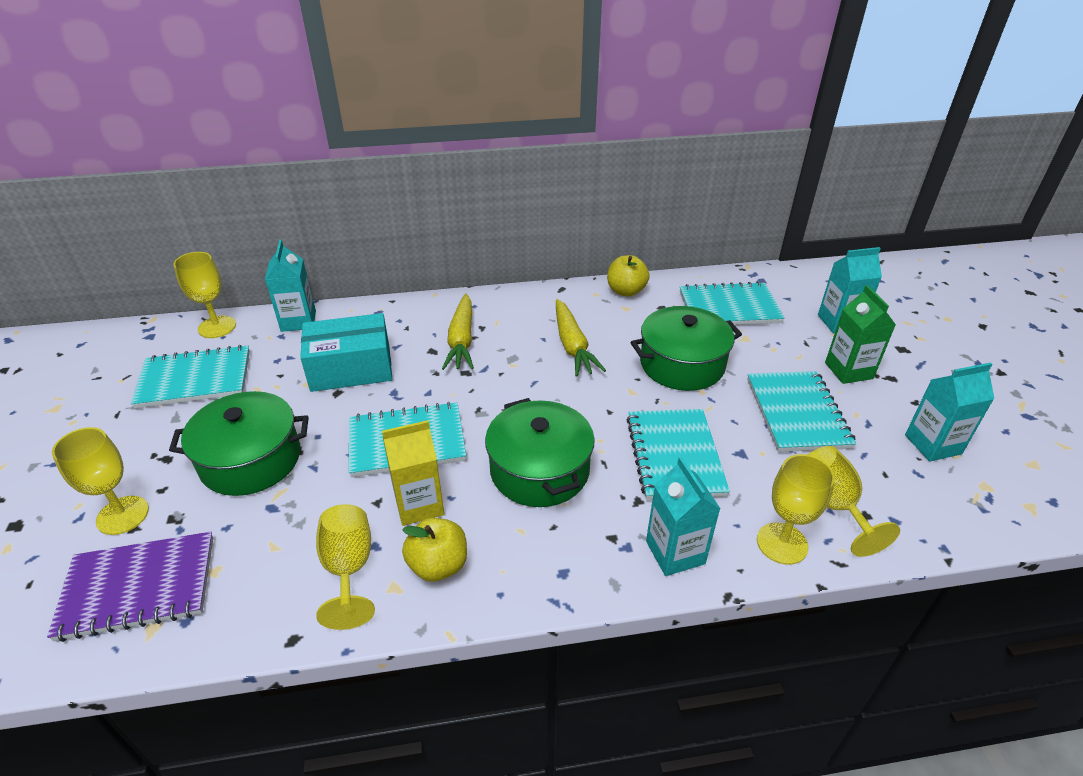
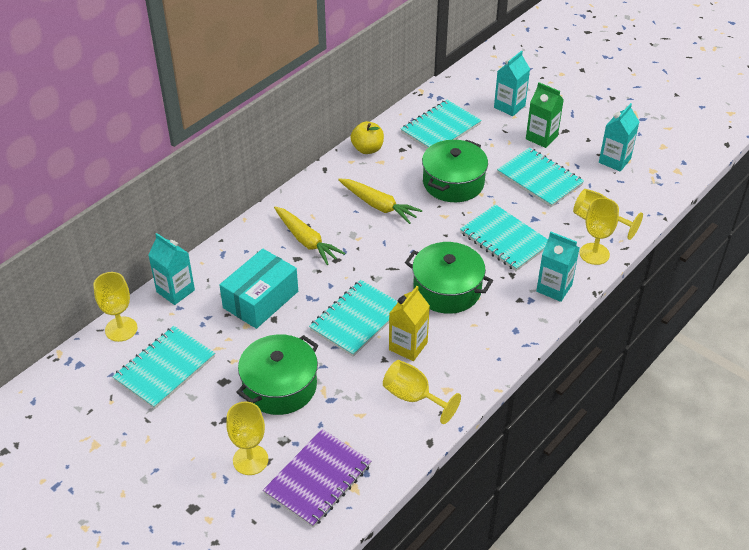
camera: 40 degrees left, 5 degrees up
(438, 565) = (455, 366): yellow apple -> none

